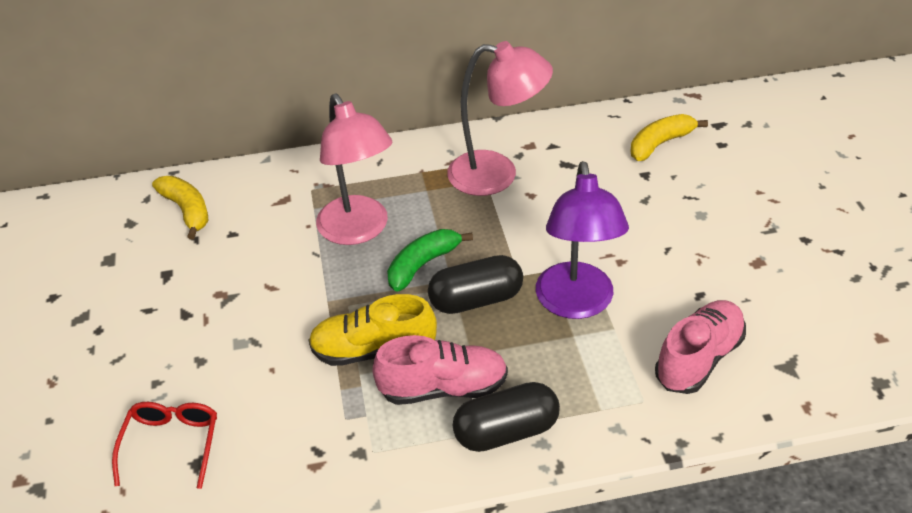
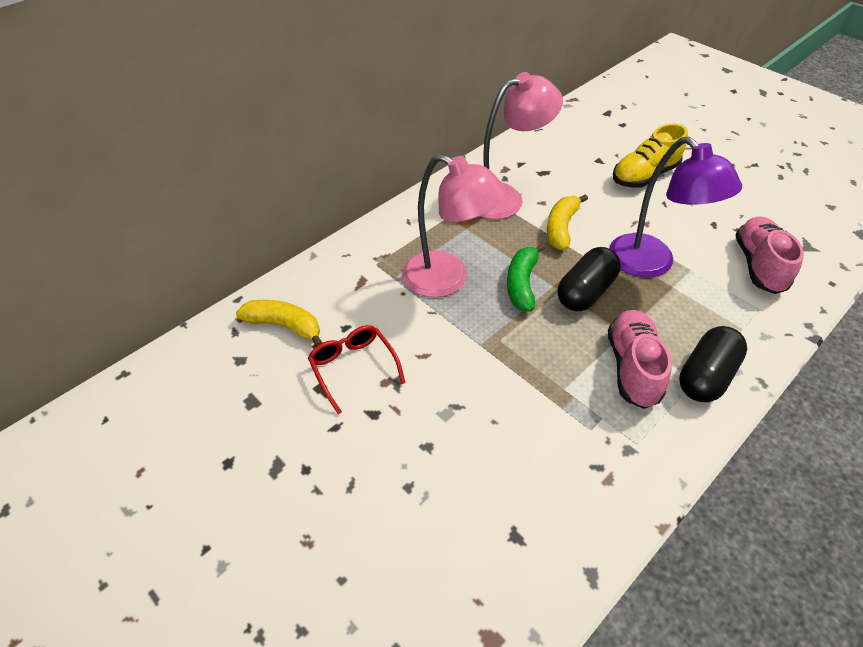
camera: 35 degrees left, 5 degrees up
(171, 445) = (479, 533): red glasses -> red glasses (354, 368)
(373, 351) = (555, 365): yellow shoe -> yellow shoe (644, 175)
(443, 388) = (632, 367): pink shoe -> pink shoe turned 45 degrees counterclockwise
(660, 143) = (587, 137): yellow banana -> yellow banana (561, 227)

